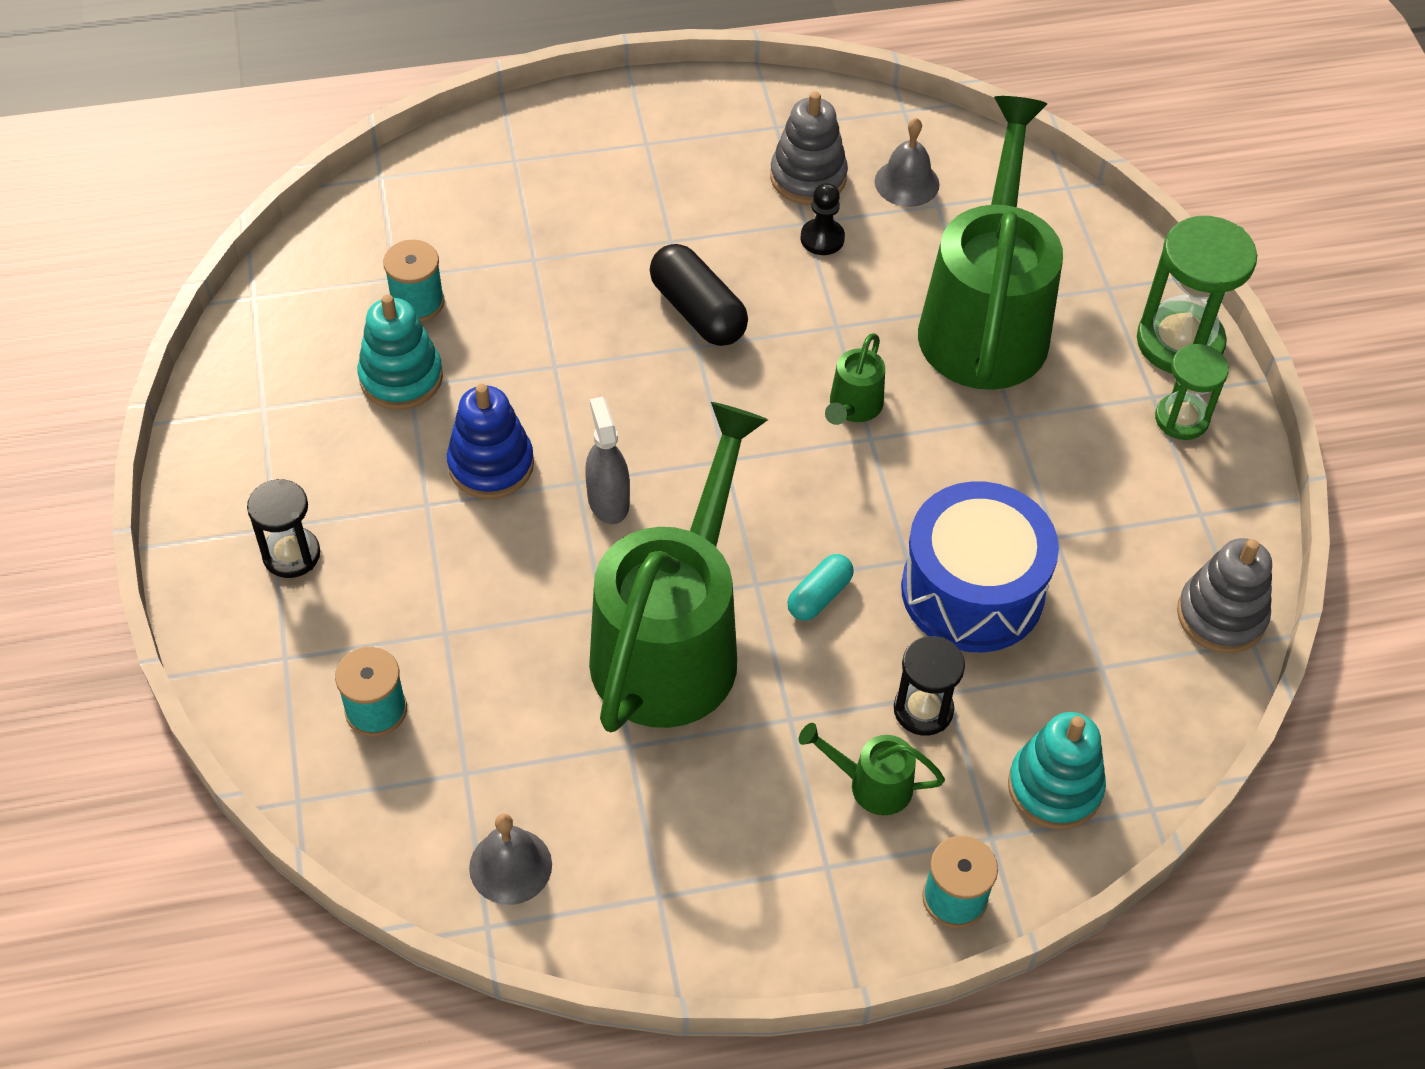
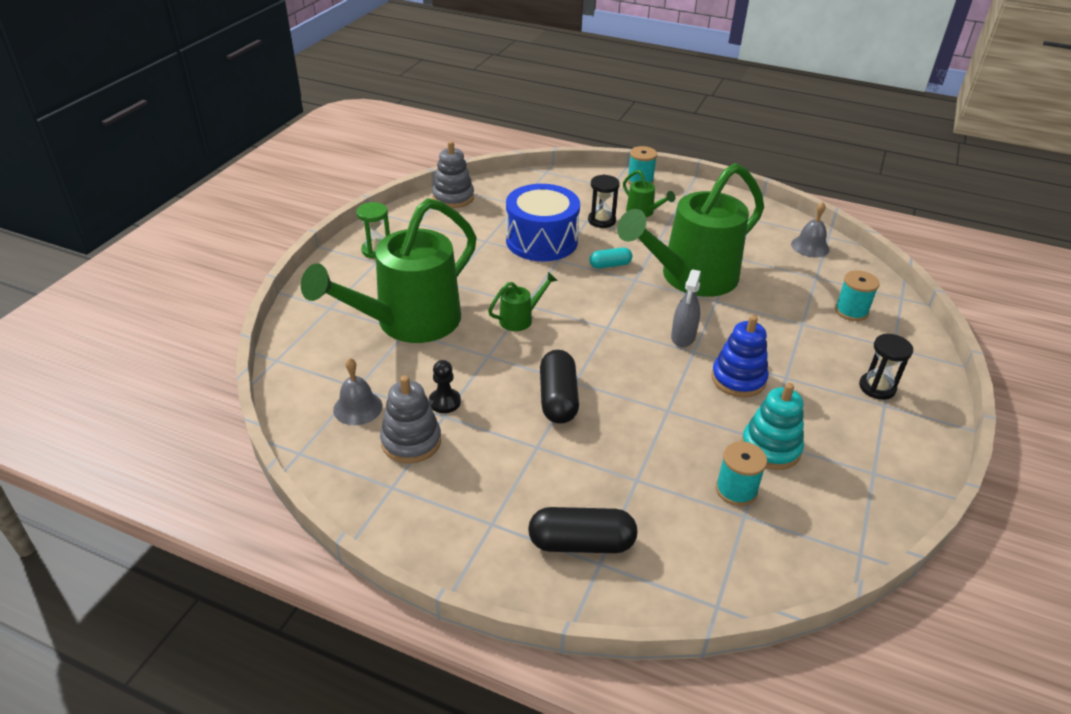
camera: 145 degrees left, 15 degrees down
(545, 168) = (581, 543): none -> black capsule
(1054, 787) = (574, 187): turquoise stacking toy -> none
(1179, 342) = (333, 273): green hourglass -> none

